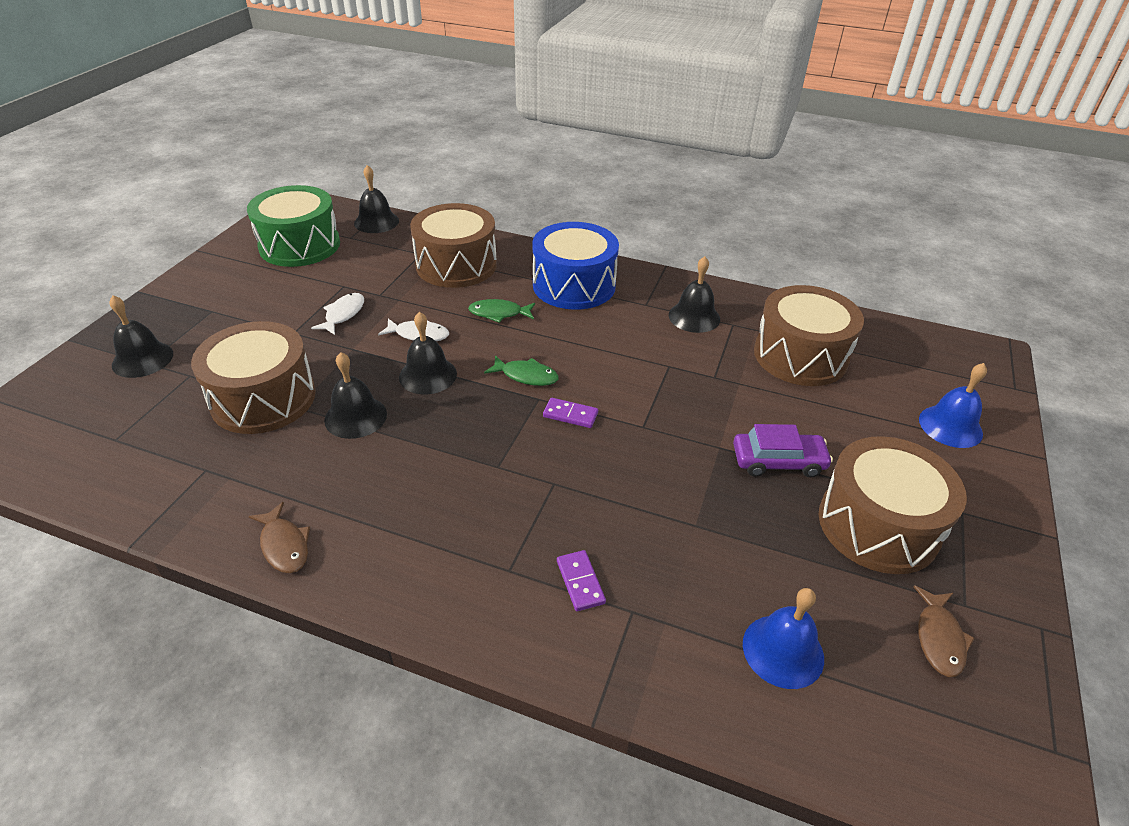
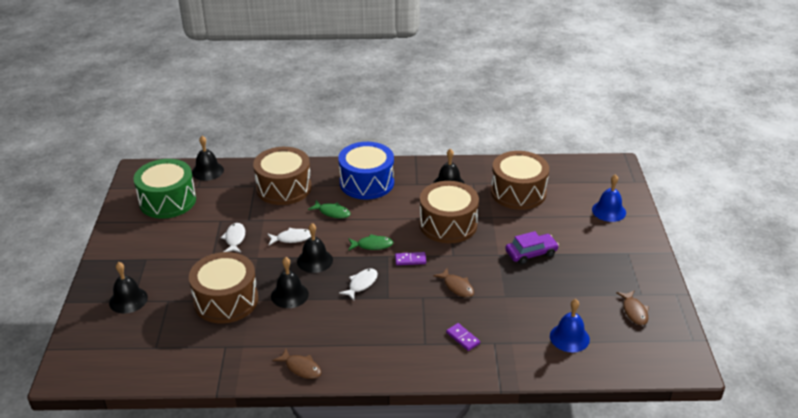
camera: 20 degrees left, 5 degrees down
(471, 432) = (361, 284): none -> white fish
(499, 313) = (332, 212): green fish -> green fish turned 135 degrees counterclockwise
(620, 482) = (457, 287): none -> brown fish
(878, 525) = (591, 270): brown drum -> brown drum (448, 224)

